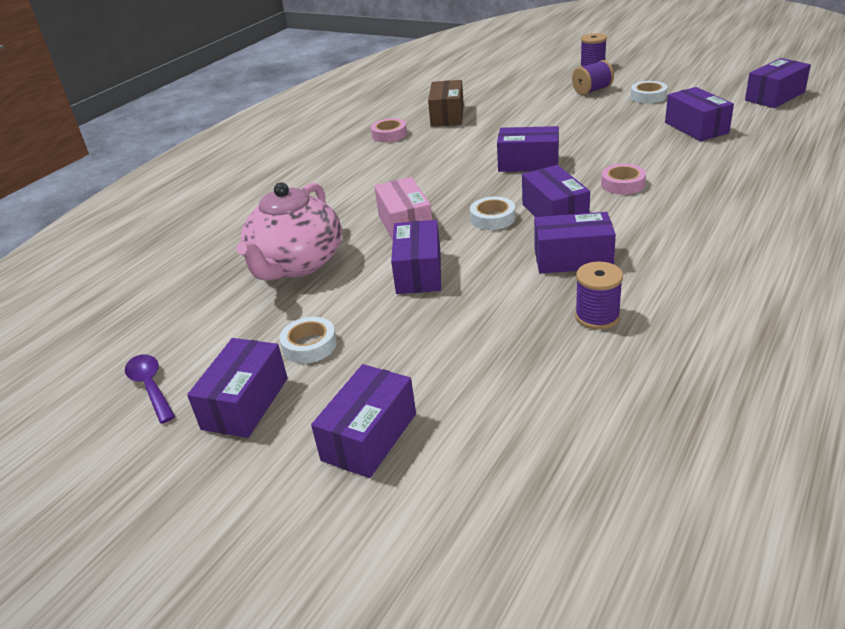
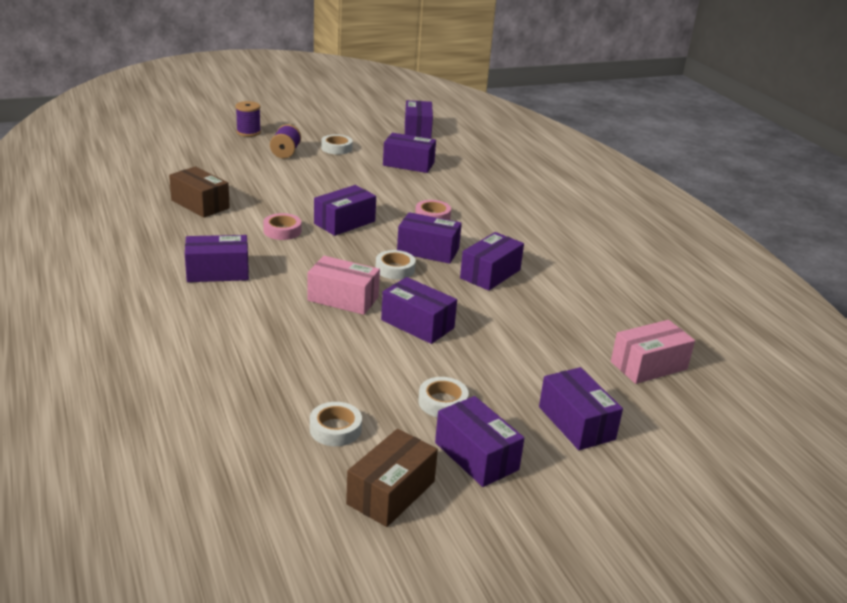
camera: 60 degrees left, 5 degrees down
(150, 386) = (391, 492): purple spoon -> brown box
(212, 319) = (335, 429): none -> white tape
(296, 264) = (317, 361): pink teapot -> none
(364, 170) = (218, 272): none -> purple box
(389, 134) = (177, 236): pink tape -> pink tape (282, 231)
(557, 436) = (648, 365): none -> pink box
(597, 316) = (560, 299): purple spool -> none

